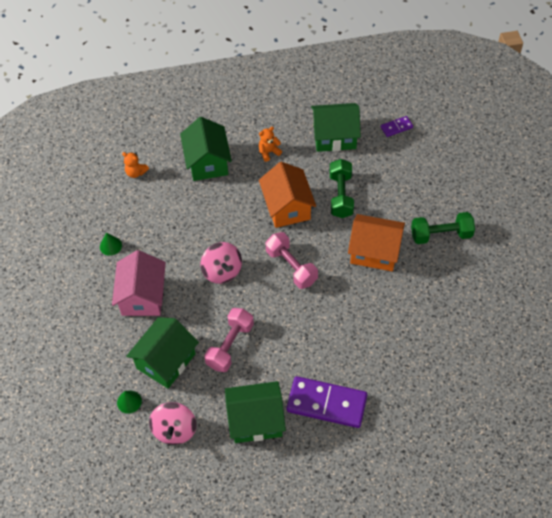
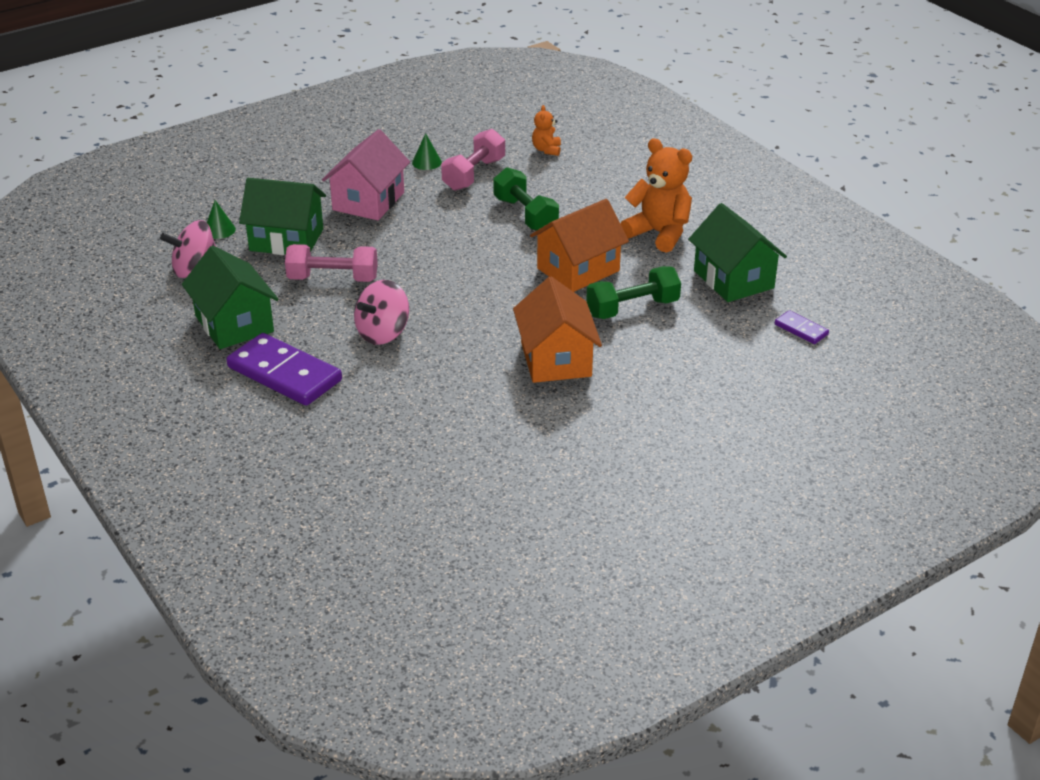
camera: 65 degrees right, 20 degrees down
(142, 296) = (368, 201): pink house -> pink house turned 45 degrees counterclockwise
(207, 162) = (603, 193): green house -> none
(222, 271) = (440, 246): pink spinning top -> pink spinning top (383, 333)
(269, 152) = (659, 233): orange teddy bear -> orange teddy bear, size x1.97
(291, 267) = (482, 296): pink dumbbell -> pink dumbbell (474, 174)
(326, 403) = (284, 374): purple domino -> purple domino turned 45 degrees counterclockwise
(441, 235) = (630, 414): green dumbbell -> green dumbbell (525, 215)

